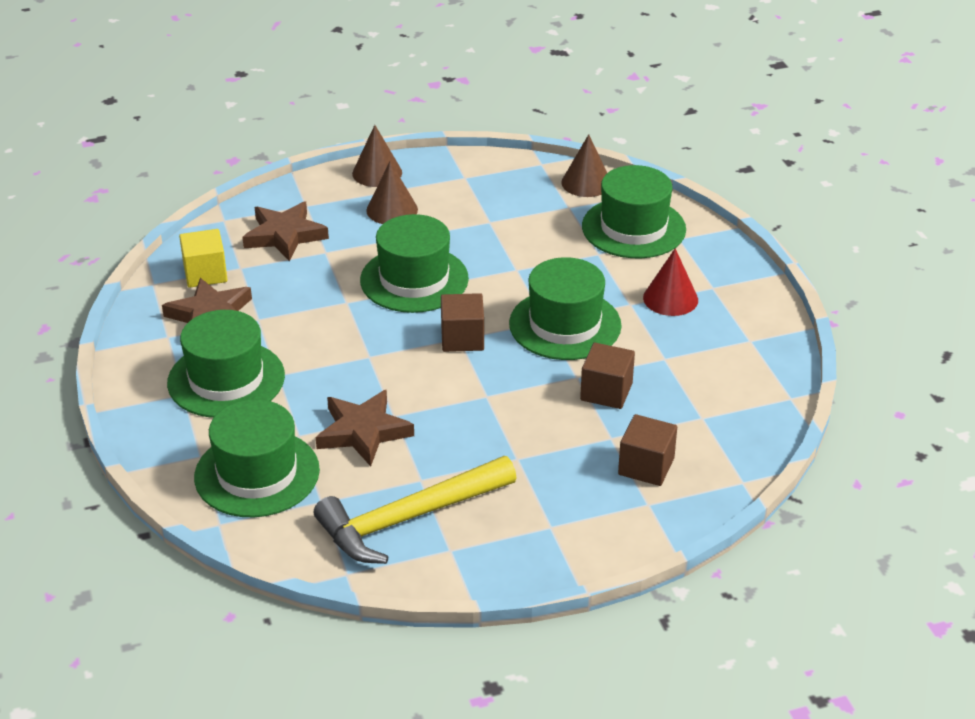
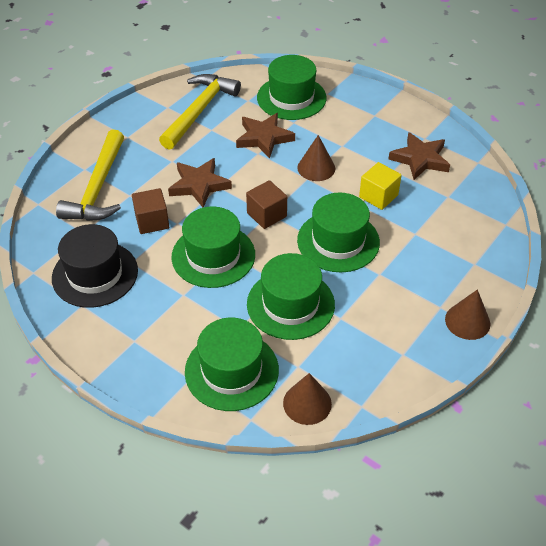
camera: 145 degrees right, 10 degrees up
(205, 274) = (460, 182): yellow cube -> yellow cube (378, 196)
(226, 379) = (364, 131): green hat -> green hat (290, 304)
(285, 235) = (454, 232): brown star -> brown star (199, 185)
(392, 210) = (416, 291): brown cone -> brown cone (316, 168)
(646, 466) = (98, 188): brown cube -> yellow hammer
(670, 298) = (158, 313): red cone -> none
(716, 364) = (95, 274): none -> black hat

